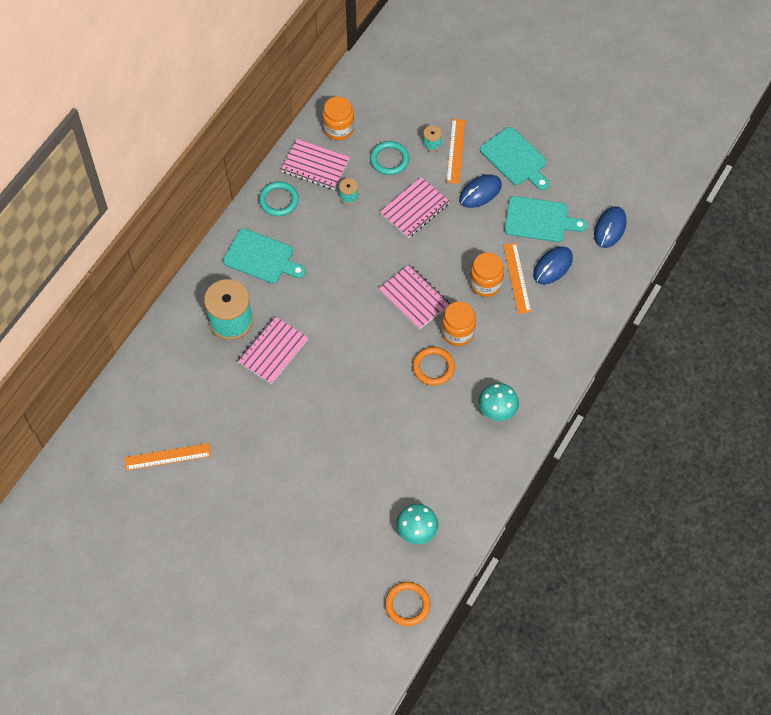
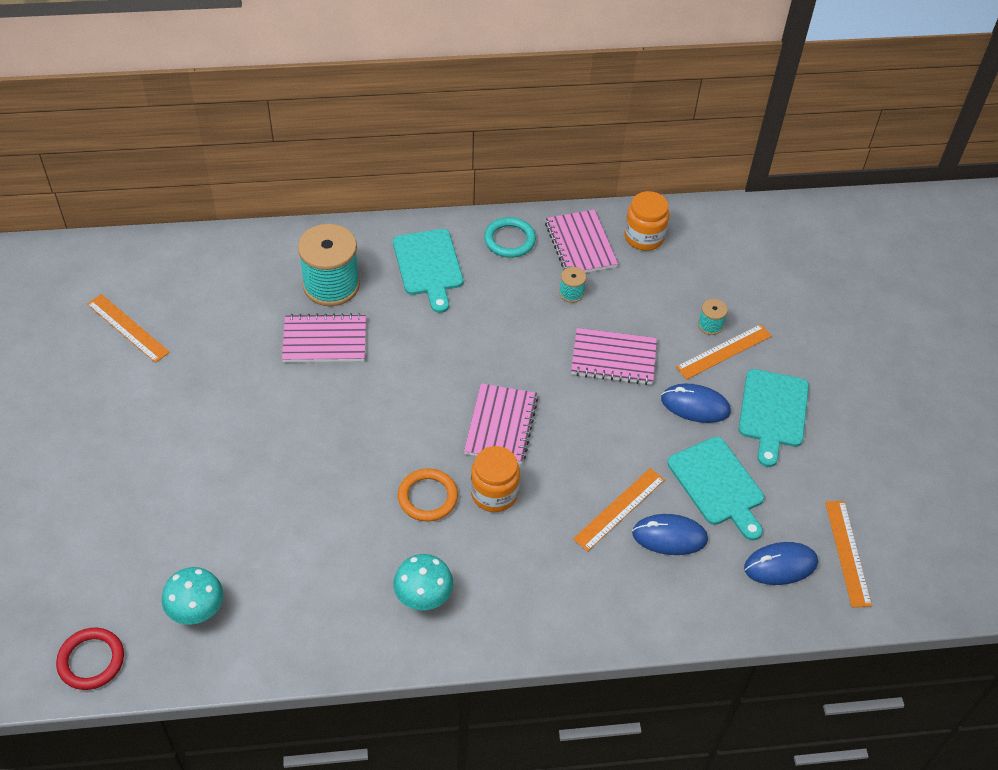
camera: 50 degrees right, 10 degrees down
(389, 159) = (651, 300): turquoise ring -> none
(407, 605) = (91, 660): orange ring -> red ring
(485, 283) = (582, 482): orange jar -> none
(626, 192) = (847, 553): none -> orange ruler

